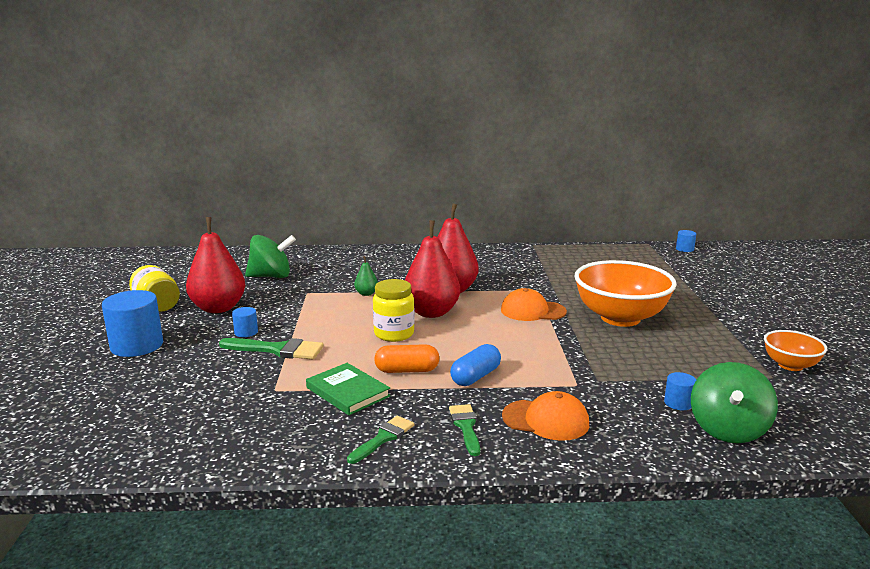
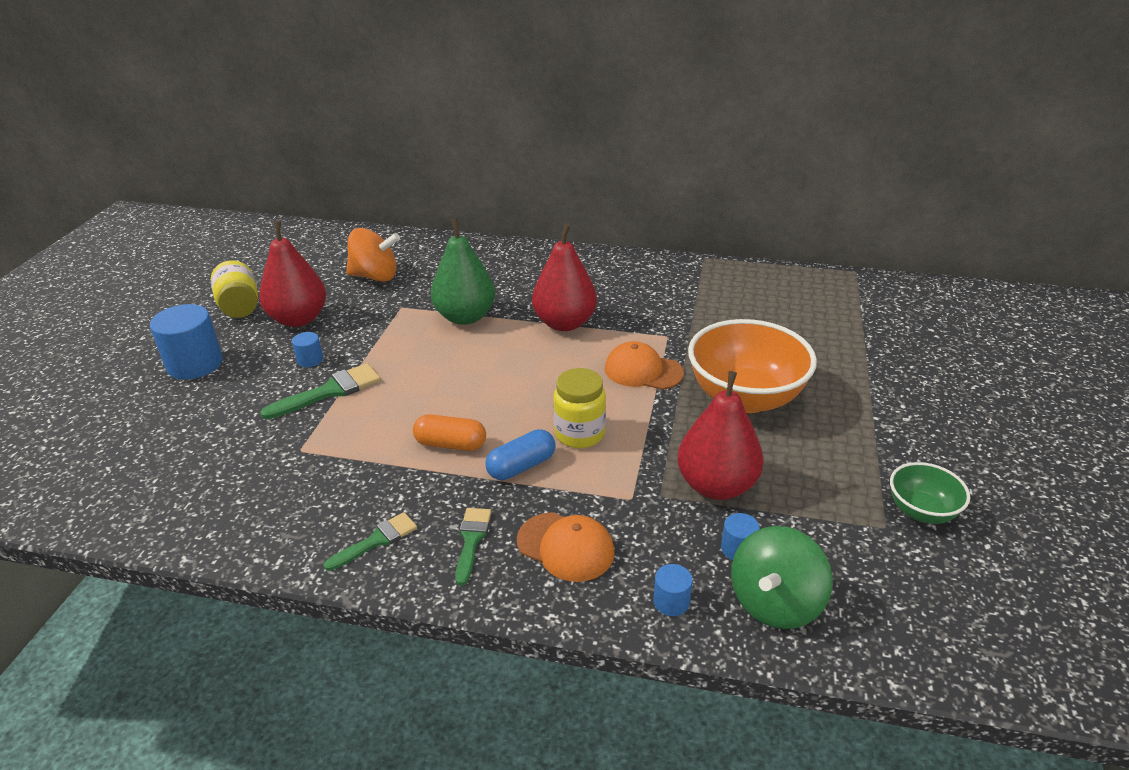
camera: 15 degrees right, 15 degrees up
(271, 276) = (375, 276): green spinning top -> orange spinning top
(277, 350) = (330, 391): green brush -> green brush turned 60 degrees counterclockwise
(347, 392) = (372, 466): green book -> none
(366, 293) = (465, 317): green pear -> green pear, size x2.27
(394, 334) = (464, 385): yellow jar -> yellow jar (579, 434)
(431, 312) = (523, 357): red pear -> red pear (716, 485)
(684, 249) = (900, 287): blue cylinder -> blue cylinder (671, 601)
(790, 365) = (921, 511): orange bowl -> green bowl

